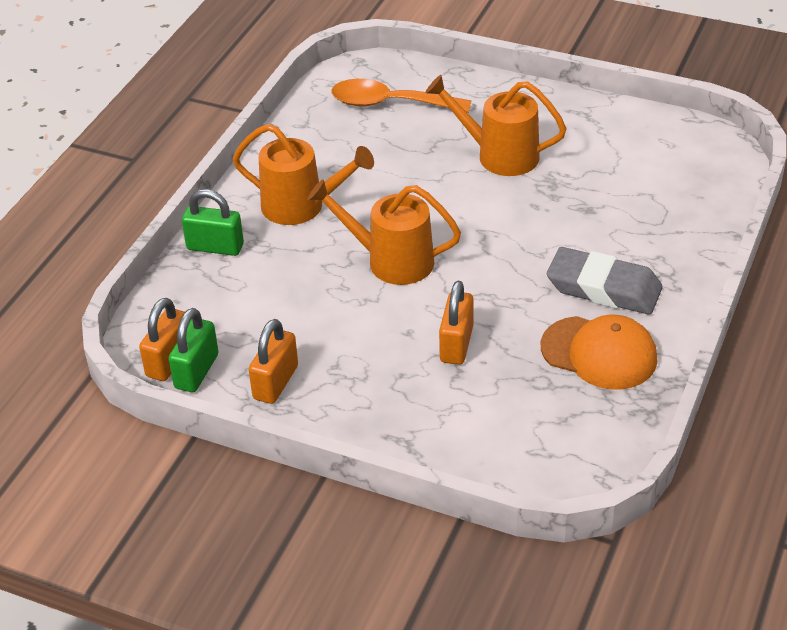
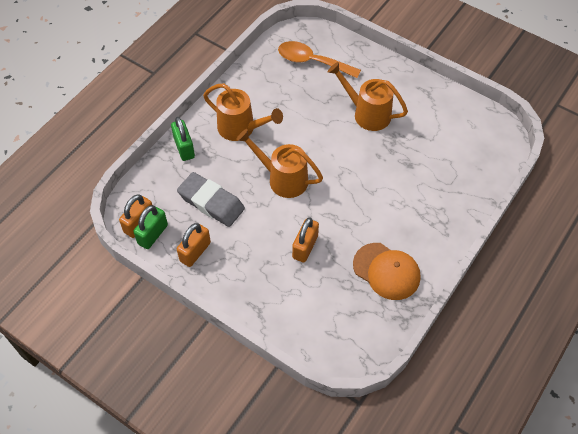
camera: 10 degrees right, 15 degrees up
(215, 247) = (184, 148): green padlock -> green padlock turned 45 degrees clockwise
(604, 288) = (402, 225): grey eraser -> grey eraser (211, 202)

